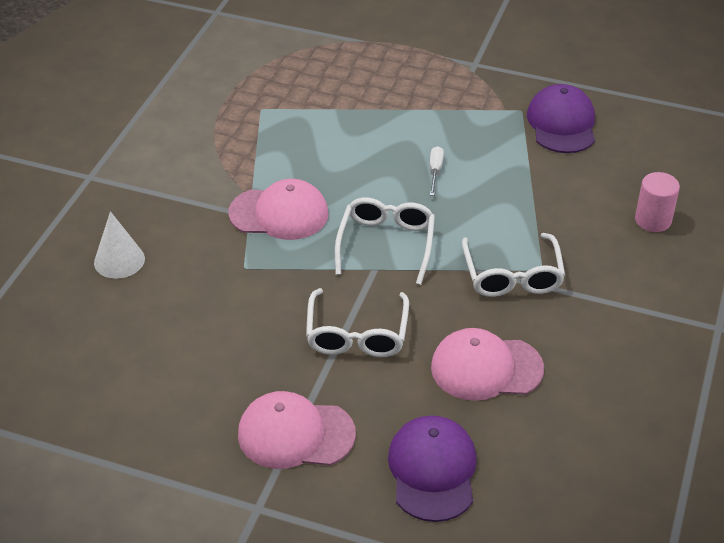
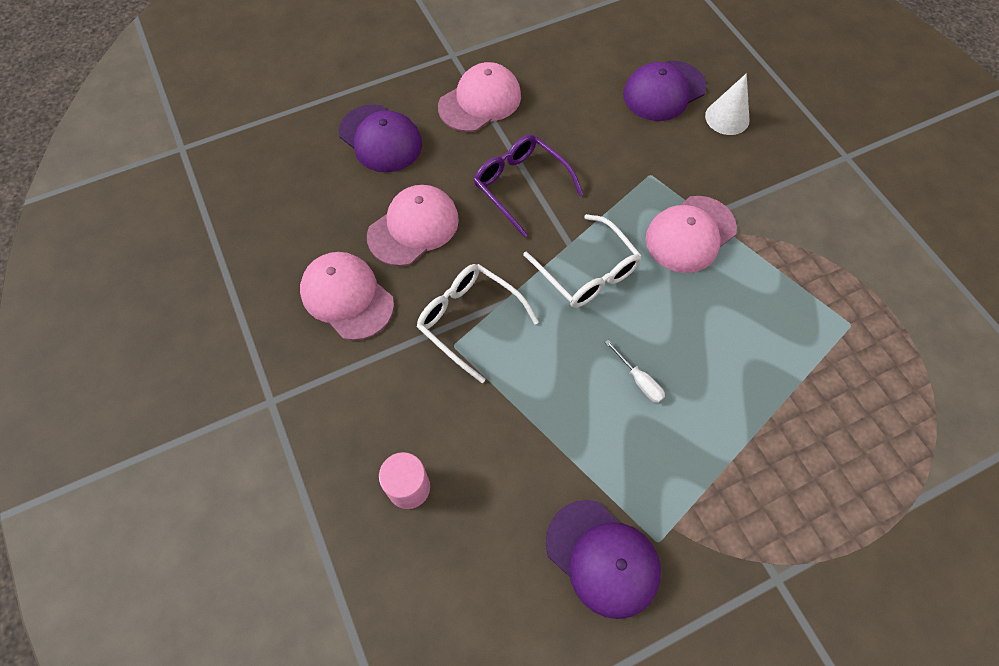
camera: 135 degrees right, 20 degrees up
(129, 317) = (664, 91): none -> purple cap
(357, 334) = (521, 186): white glasses -> purple glasses
(596, 356) = (347, 297): none -> pink cap

